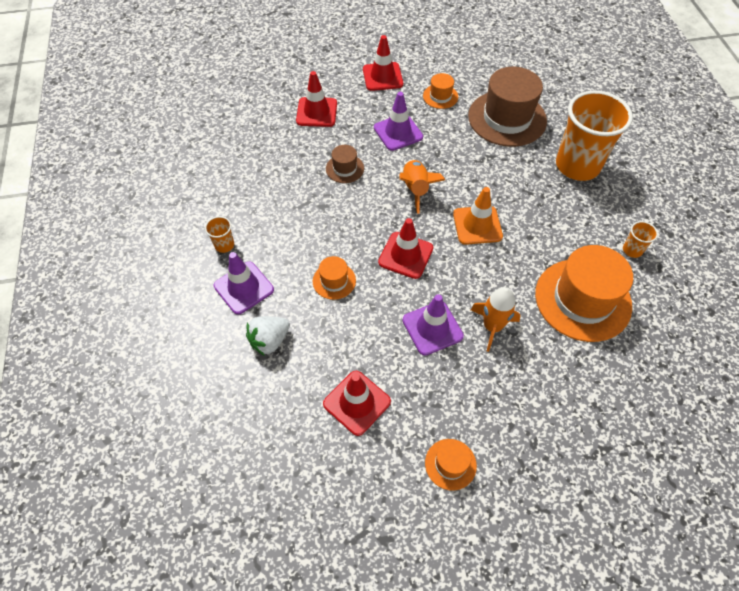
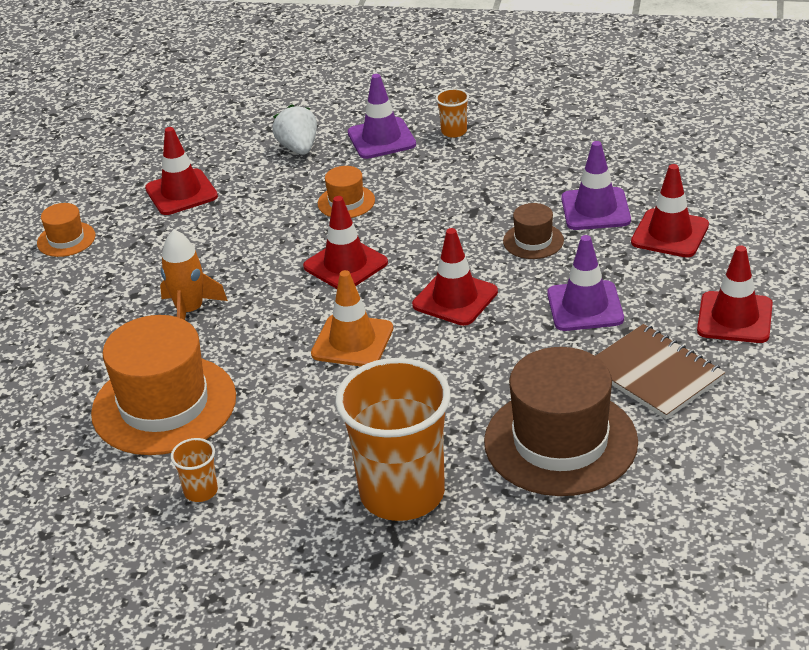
camera: 115 degrees right, 20 degrees down
(415, 189) = (455, 298): orange rocket -> red traffic cone
(432, 328) = (226, 263): purple traffic cone -> purple traffic cone (595, 209)
(440, 96) = (654, 374): orange hat -> brown notebook

